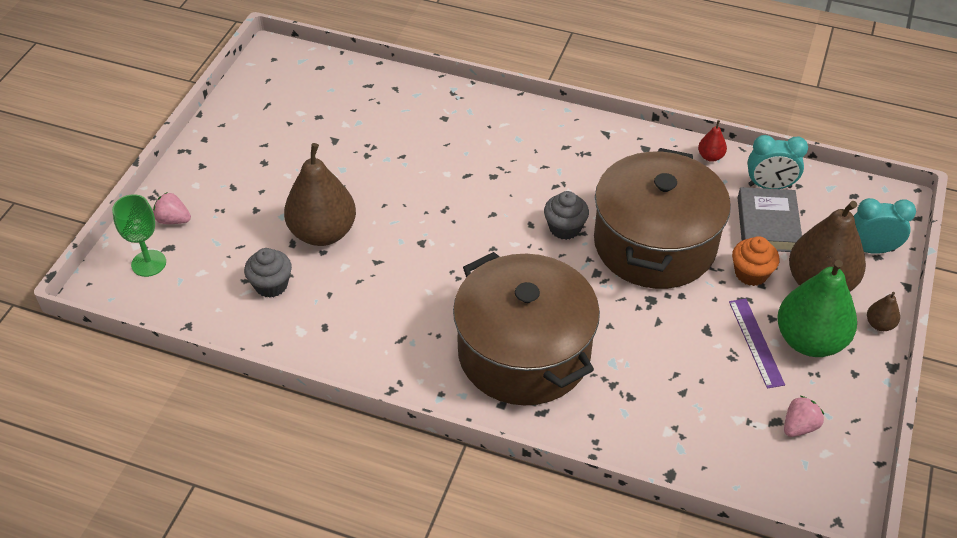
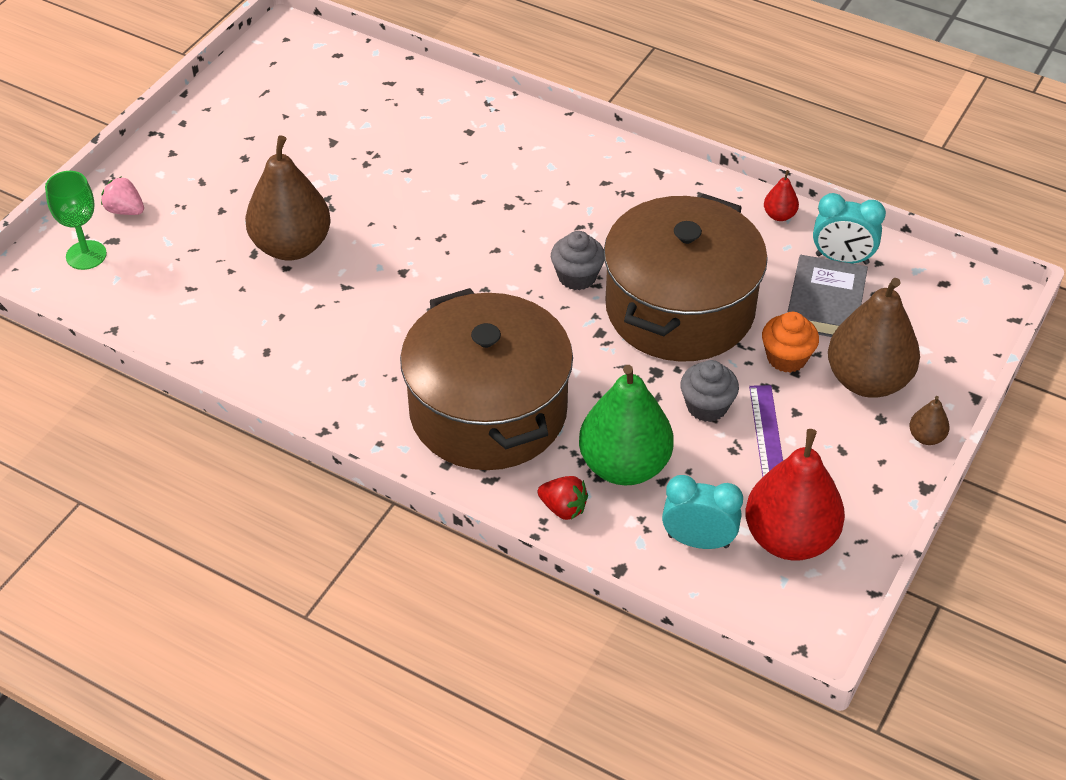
camera: 10 degrees right, 0 degrees up
(271, 285) = (218, 297): grey cupcake -> grey cupcake (707, 406)
(609, 428) = (563, 508): none -> red strawberry
(799, 426) = (790, 538): pink strawberry -> red pear
(809, 340) = (833, 444): green pear -> green pear (624, 465)
(871, 249) = (945, 349): turquoise clock -> turquoise clock (698, 541)

